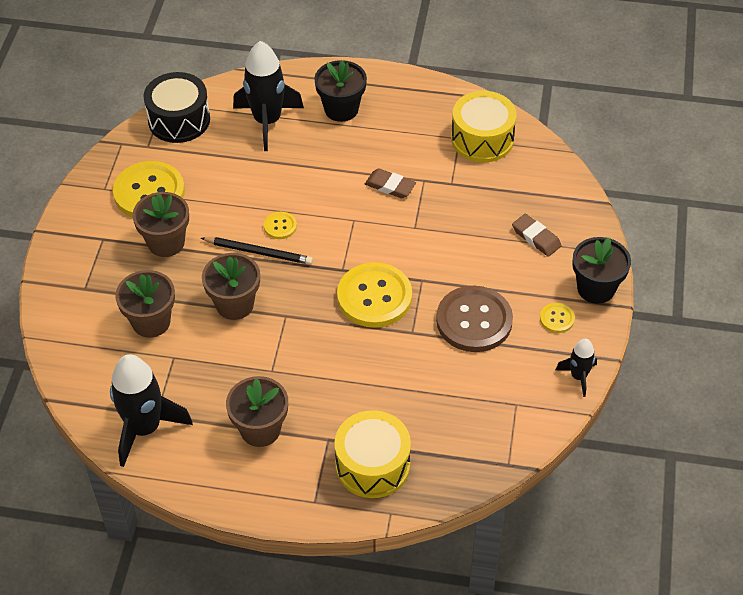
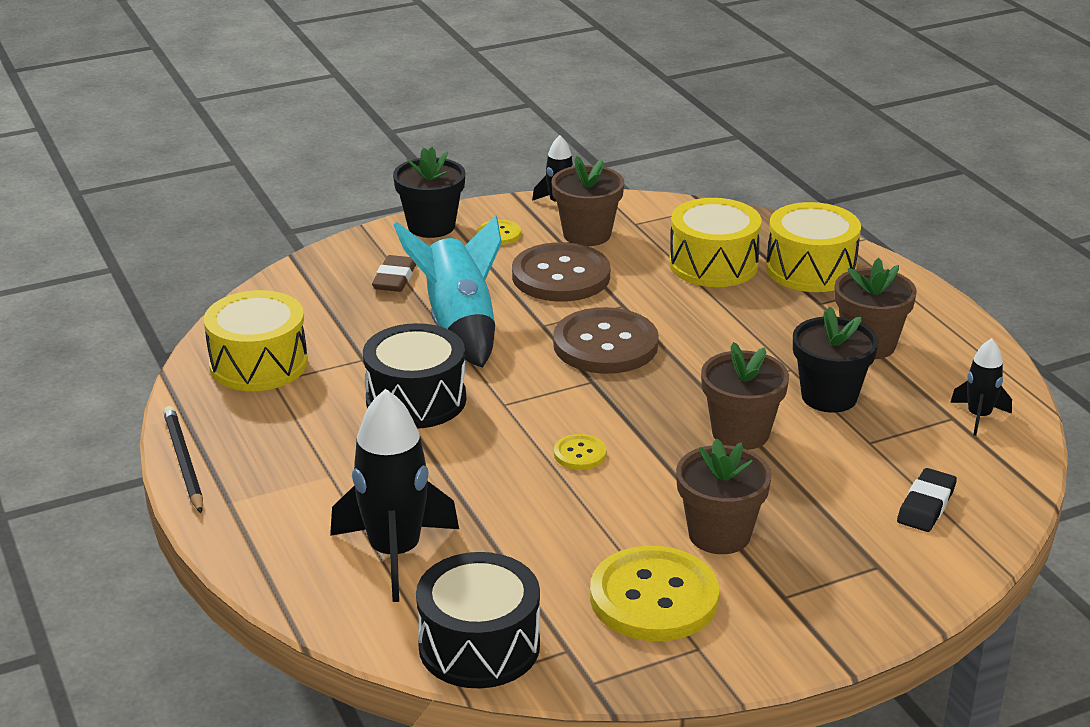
camera: 125 degrees left, 20 degrees down
(103, 342) = (926, 505): none -> black eraser
(145, 428) = (978, 416): black rocket -> black rocket, size x0.52
(151, 322) = (848, 483): brown flower pot -> brown flower pot (587, 234)
(259, 252) = (641, 451): black pencil -> black pencil (183, 462)
(341, 109) = (304, 496): black flower pot -> black flower pot (829, 397)
(374, 297) = (605, 345): yellow button -> brown button
(390, 186) = (416, 399): brown eraser -> black drum
(423, 412) = (713, 264): none -> yellow drum
(452, 240) = (460, 326): none -> turquoise rocket

